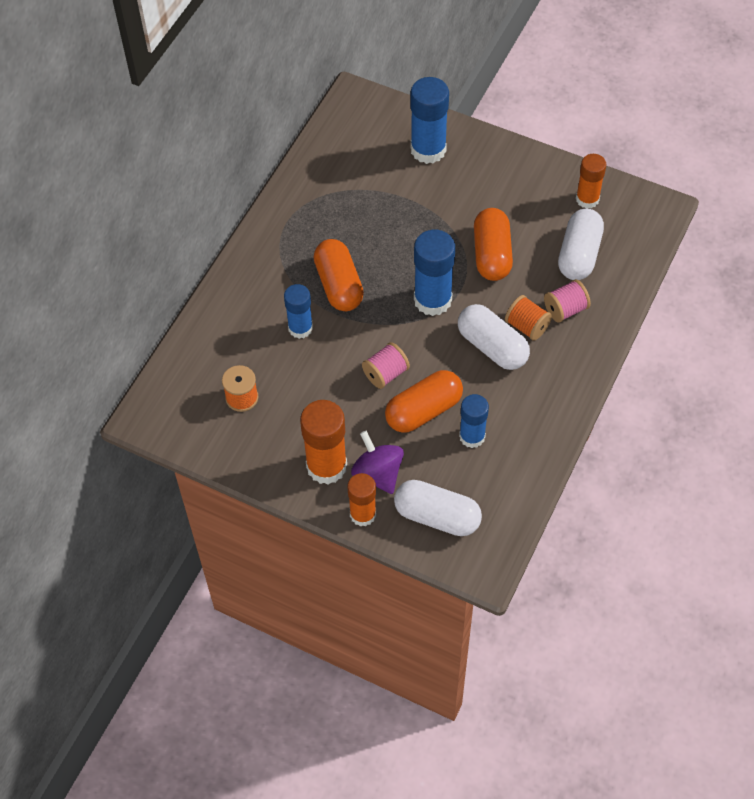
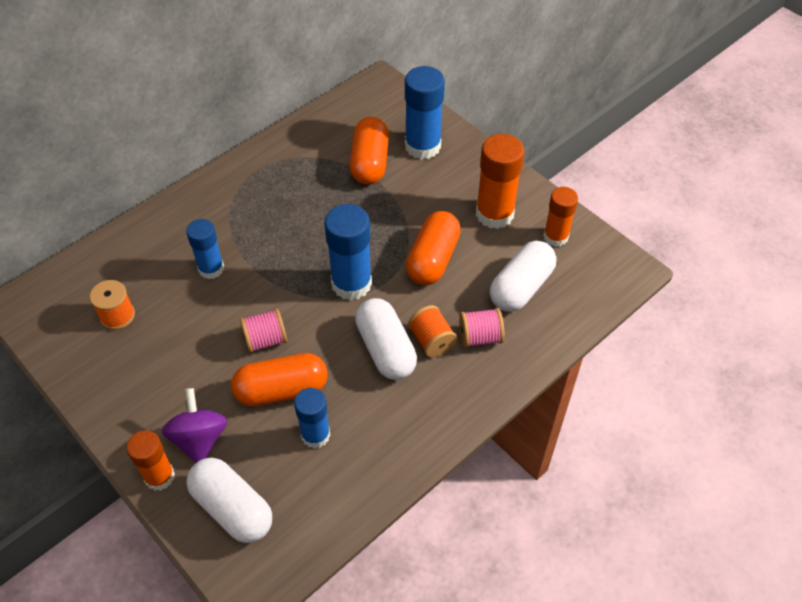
camera: 20 degrees right, 5 degrees down
(326, 466) = (154, 412): orange glue stick -> orange glue stick (494, 214)
(339, 285) = (270, 241): orange capsule -> orange capsule (370, 162)

